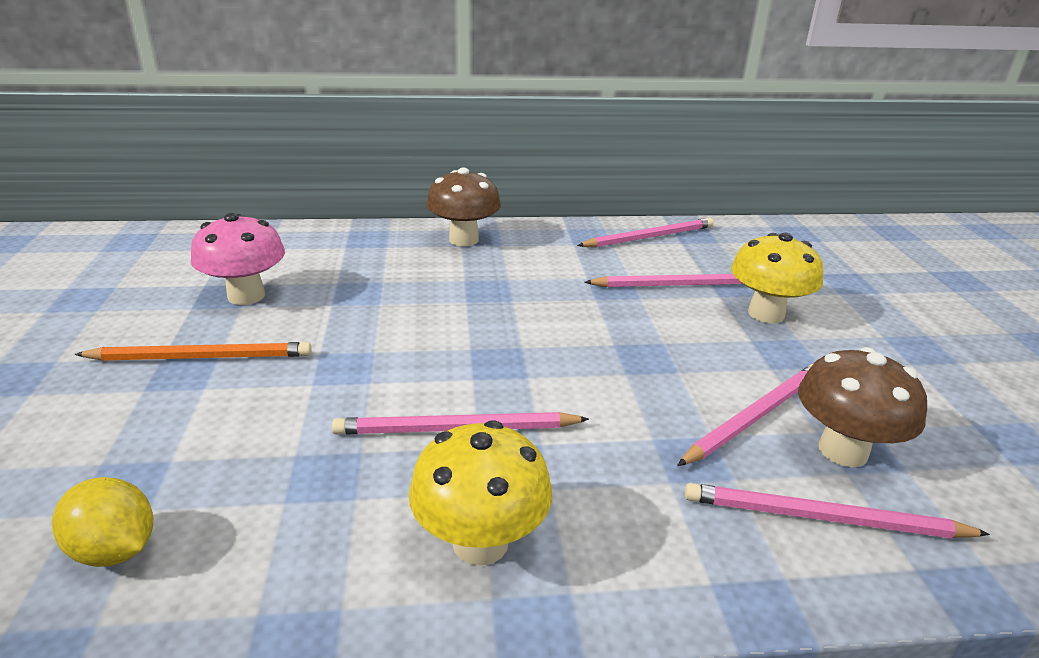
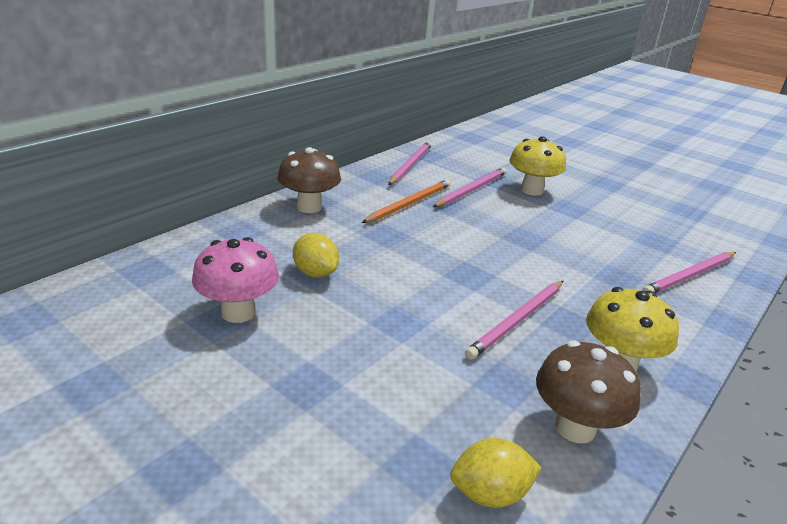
camera: 45 degrees left, 0 degrees up
(202, 357) = (299, 367): orange pencil -> orange pencil (409, 204)
(359, 294) = (315, 273): none -> yellow lemon
(755, 416) = (607, 244): pink pencil -> none
(843, 451) = (653, 244): brown mushroom -> brown mushroom (575, 427)

